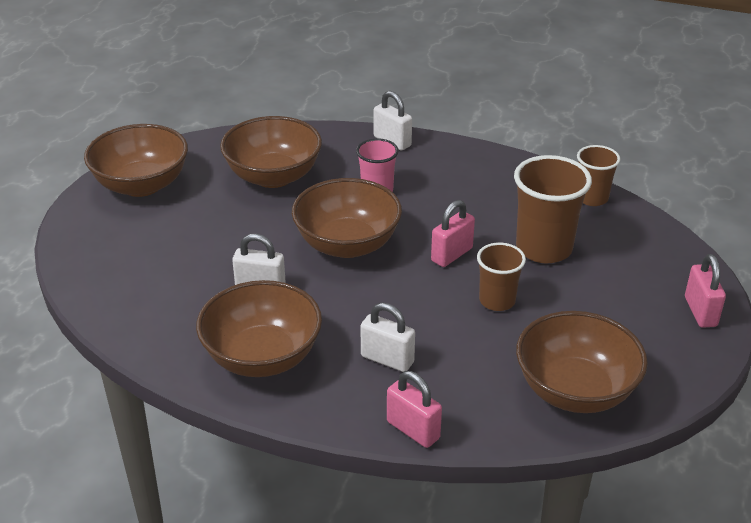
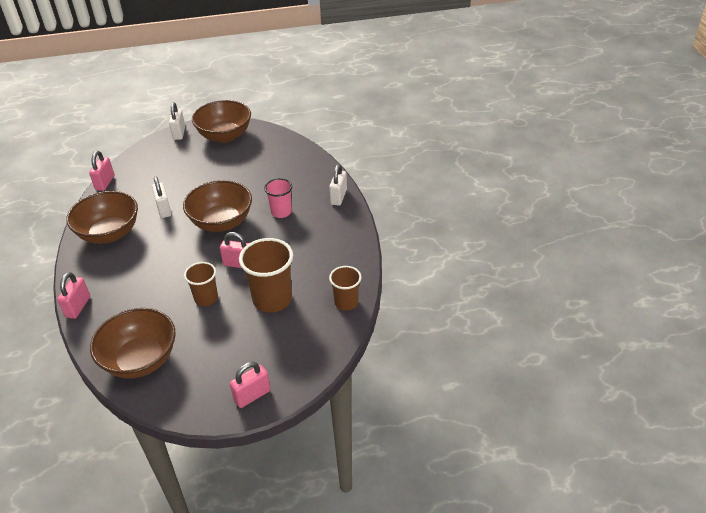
camera: 60 degrees right, 5 degrees up
(118, 332) = (105, 183): none -> pink padlock
(273, 176) = (266, 171): brown bowl -> none
(387, 359) = (130, 276): white padlock -> white padlock (179, 133)

